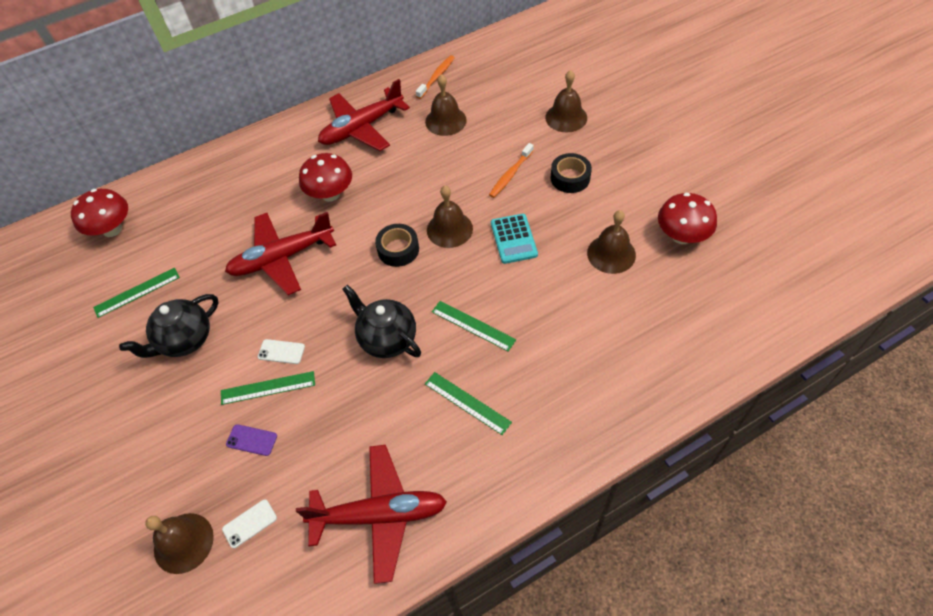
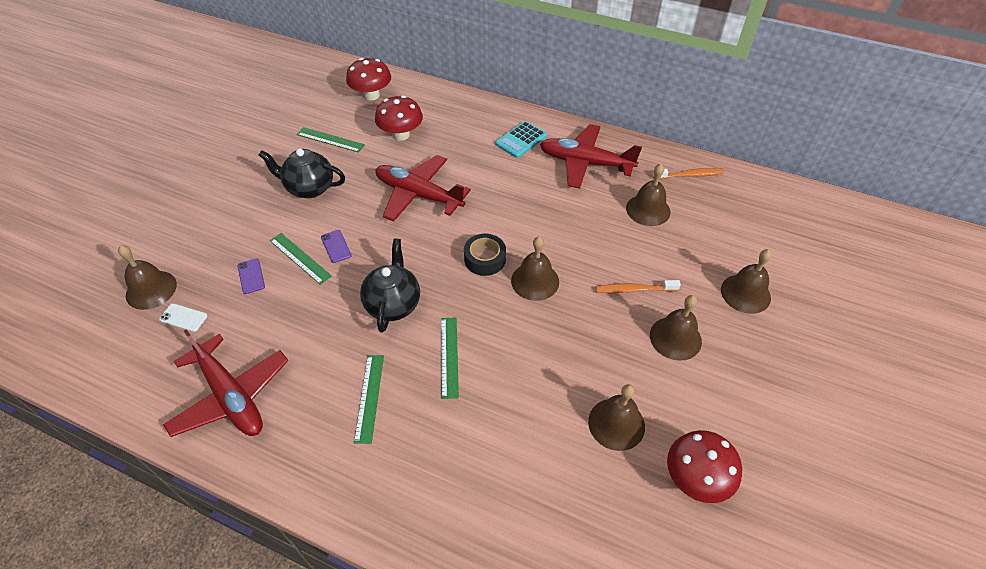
camera: 50 degrees right, 5 degrees down
(281, 352) = (336, 246): white phone -> purple phone
(330, 194) = (502, 185): red mushroom -> red mushroom (401, 135)
(513, 239) = (565, 333): turquoise calculator -> turquoise calculator (521, 140)
(570, 178) = (675, 338): black tape -> brown bell

